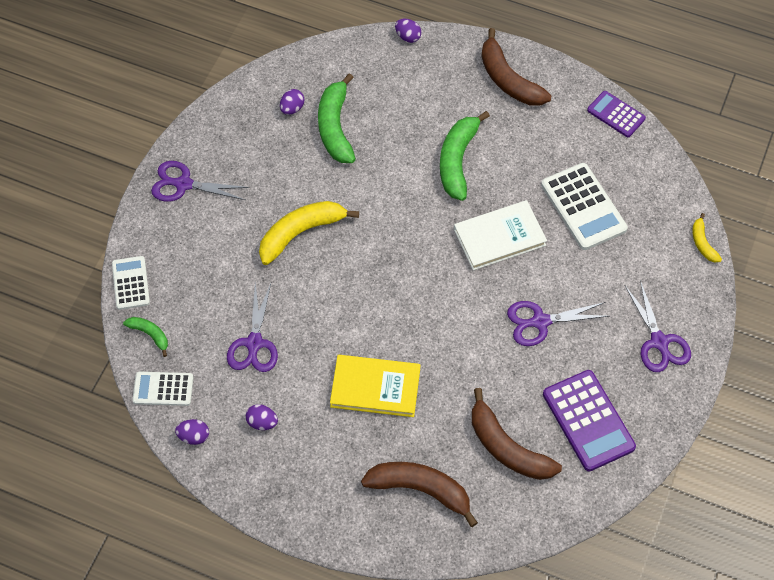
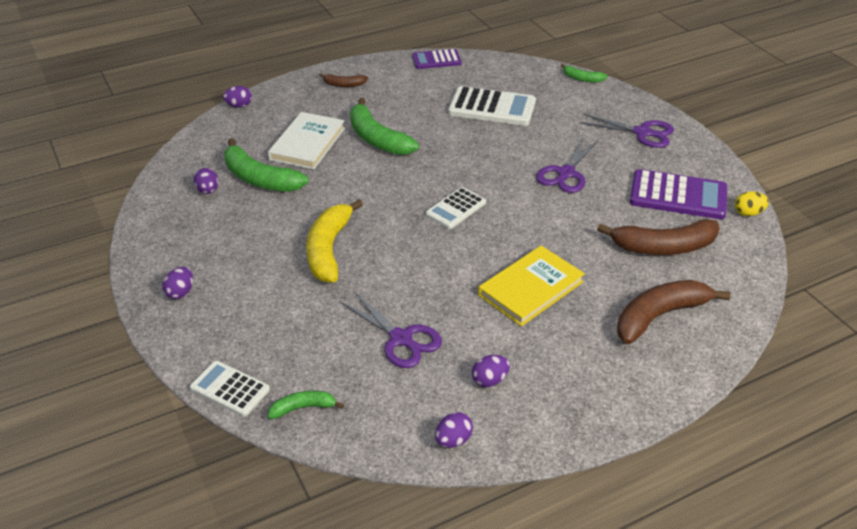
camera: 50 degrees left, 20 degrees down
(163, 389) = (374, 433): white calculator -> white calculator (456, 209)
(183, 184) = (180, 292): purple scissors -> purple egg
(499, 237) = (469, 154): white book -> white book (307, 144)
(508, 80) = (344, 84): brown banana -> brown banana, size x0.51
(613, 486) = (748, 213): none -> yellow egg
(702, 243) = (582, 78): yellow banana -> green banana

